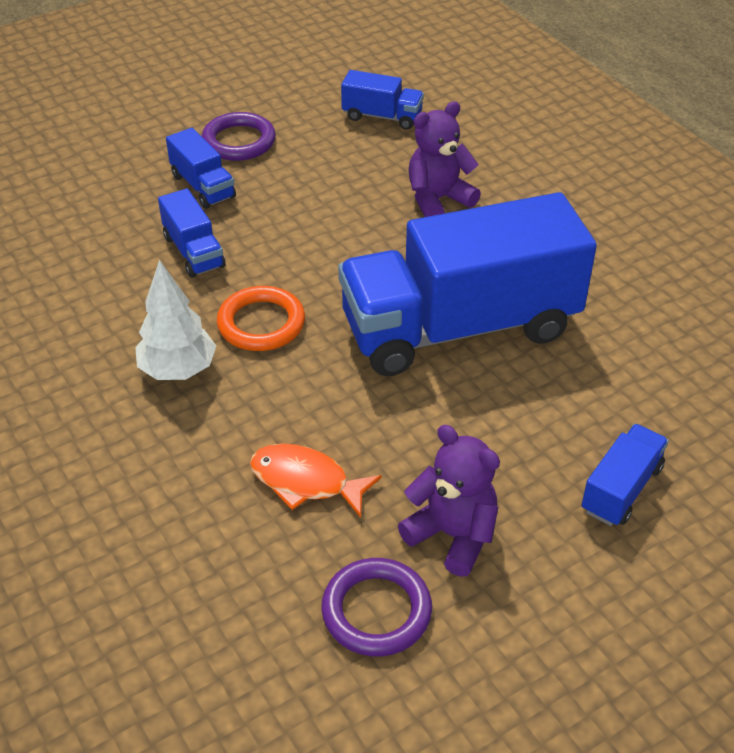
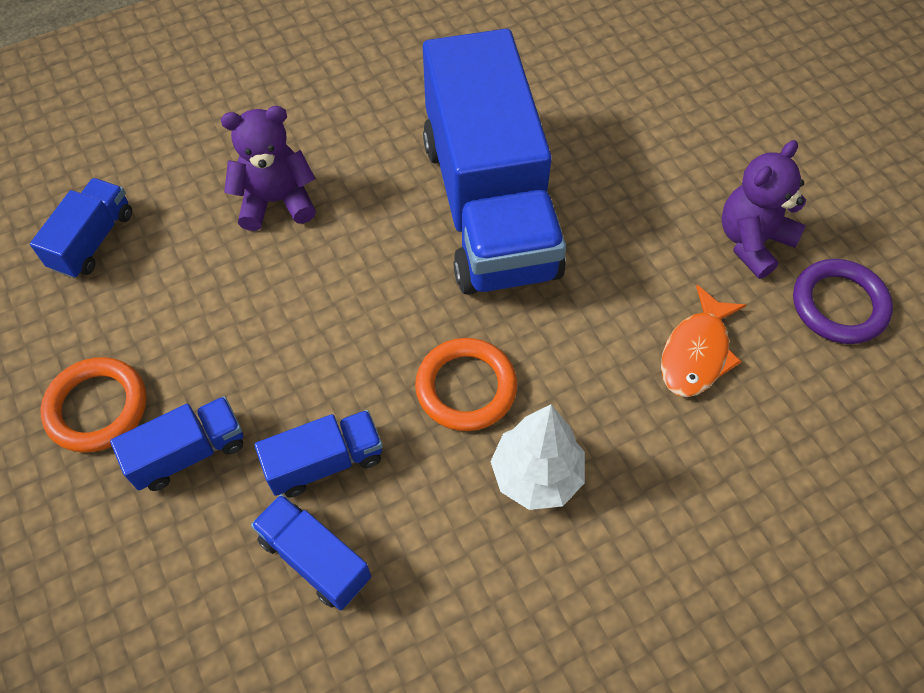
camera: 85 degrees left, 15 degrees up
(239, 141) = (97, 407): purple ring -> orange ring
(438, 199) = (276, 201): purple teddy bear -> purple teddy bear turned 105 degrees clockwise
(621, 489) = (695, 119): blue truck -> blue truck (315, 559)

